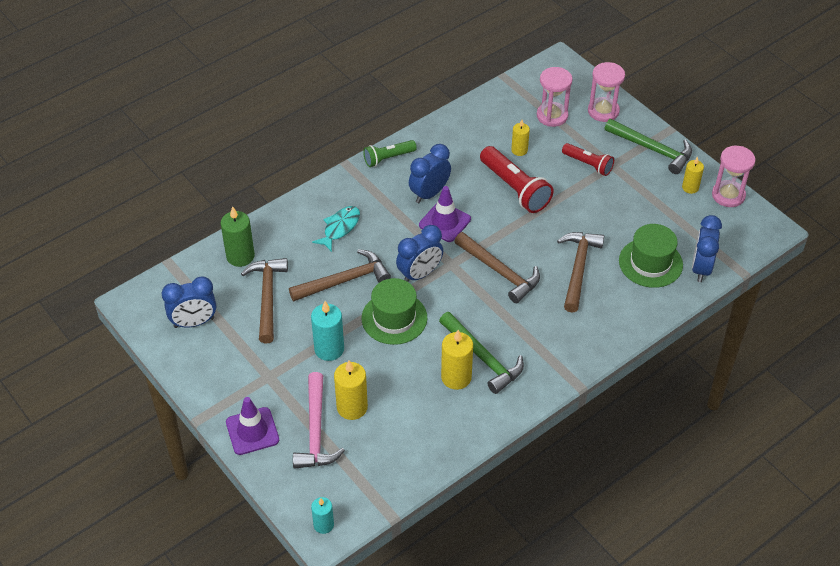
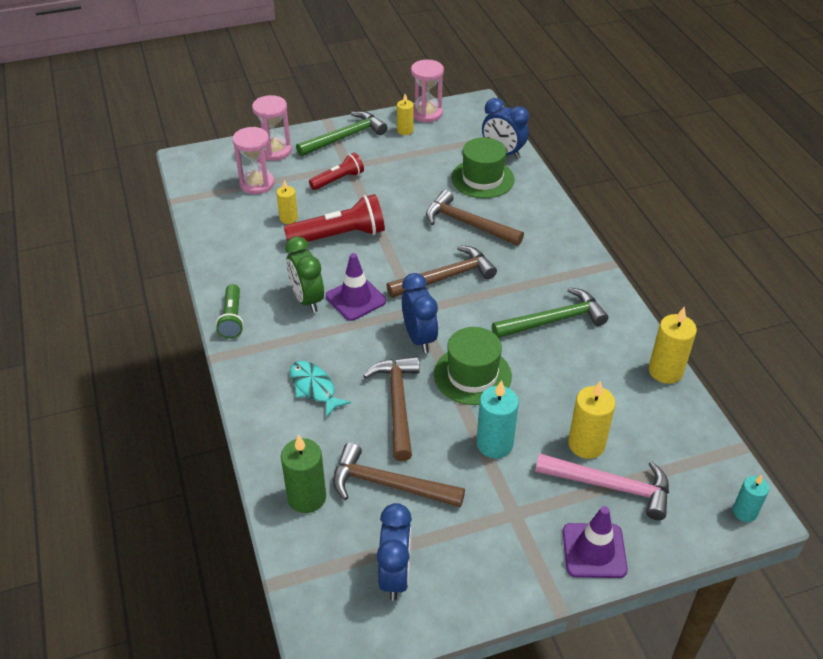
camera: 70 degrees left, 5 degrees down
(429, 193) = (307, 299): blue clock -> green clock
(456, 377) = (572, 347): yellow candle -> yellow candle (665, 371)

